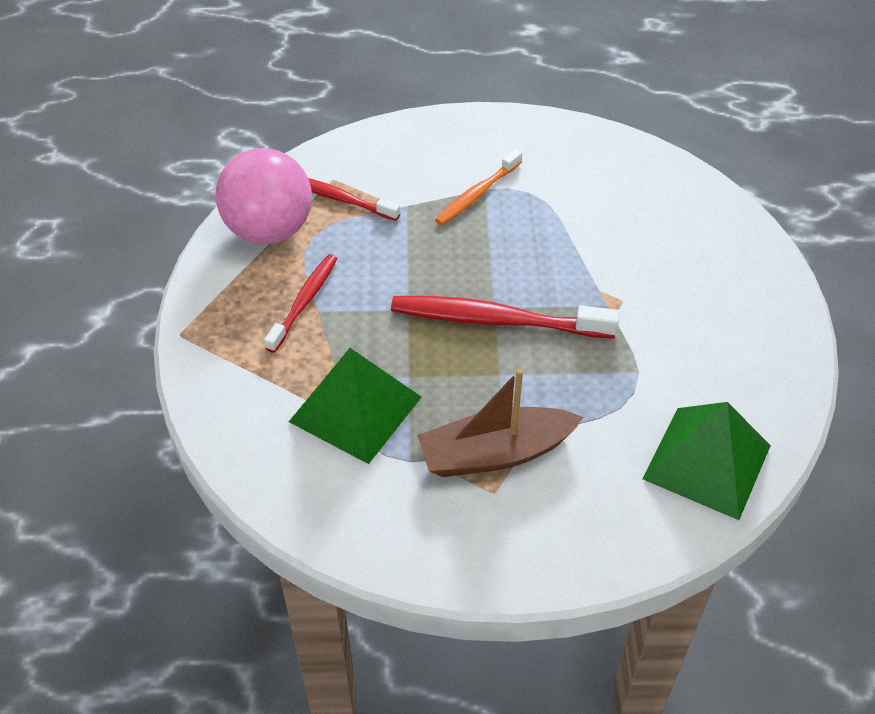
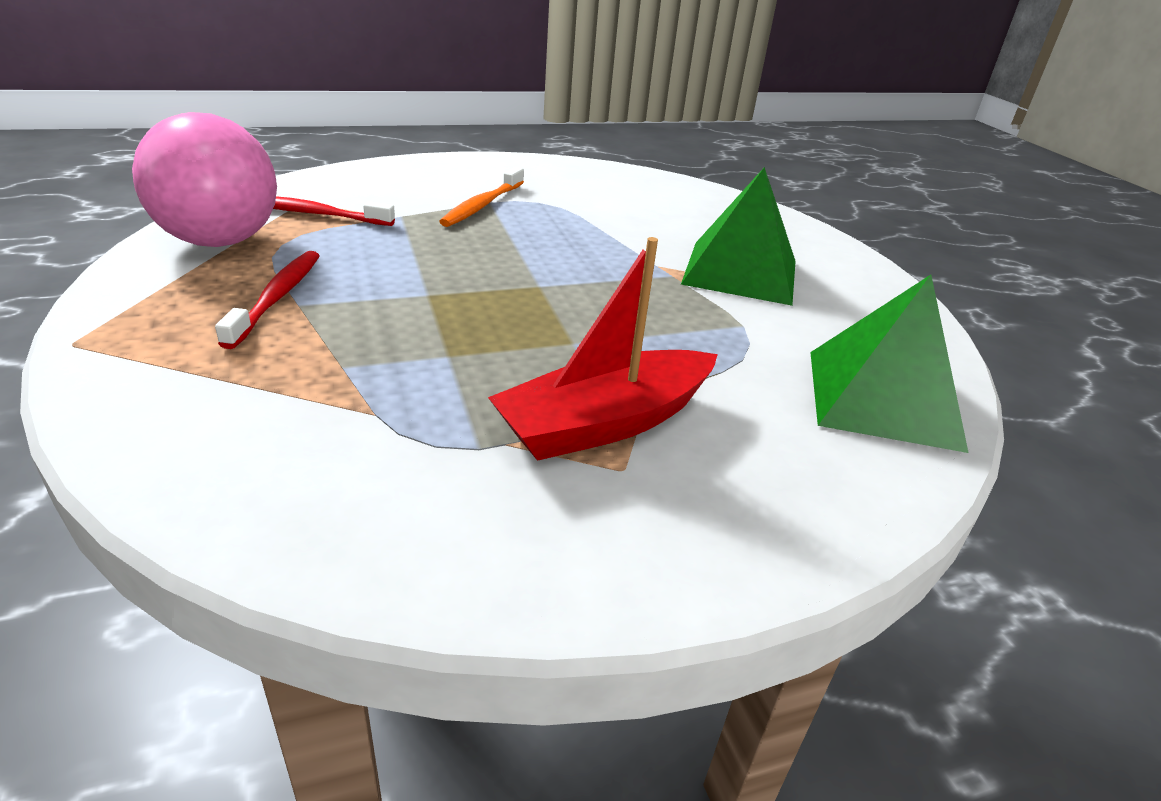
camera: 20 degrees left, 15 degrees down
(356, 409) = (375, 397): green pyramid -> green pyramid (740, 272)
(495, 453) = (605, 423): brown boat -> red boat
(497, 320) = (548, 296): red toothbrush -> none

